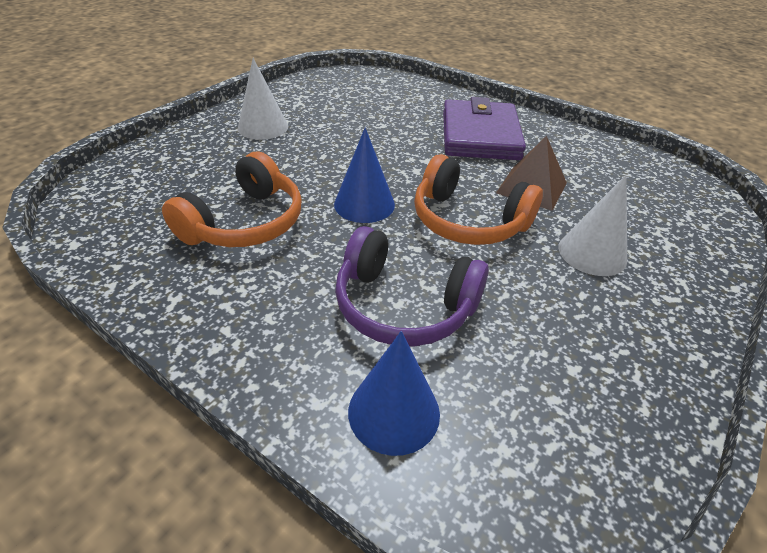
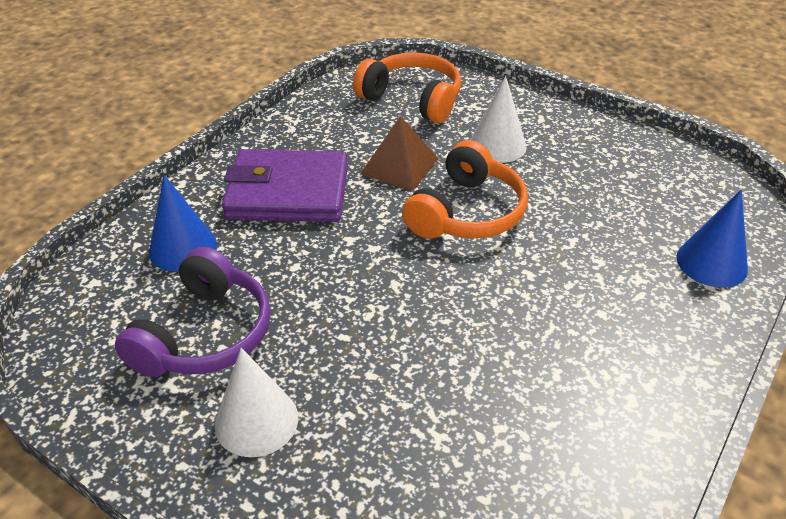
camera: 90 degrees left, 0 degrees up
(245, 222) = (511, 396): orange headphones -> orange headphones (412, 99)
(364, 204) = (452, 290): blue cone -> blue cone (183, 248)
(404, 305) = (601, 258): purple headphones -> purple headphones (204, 334)

